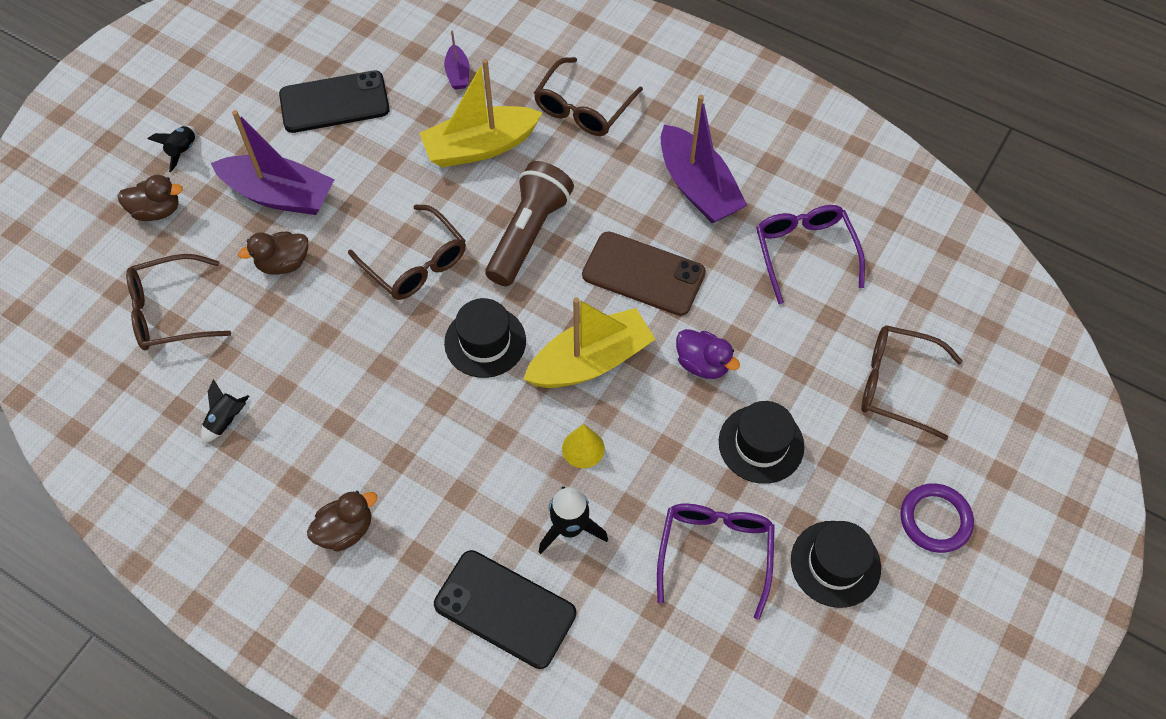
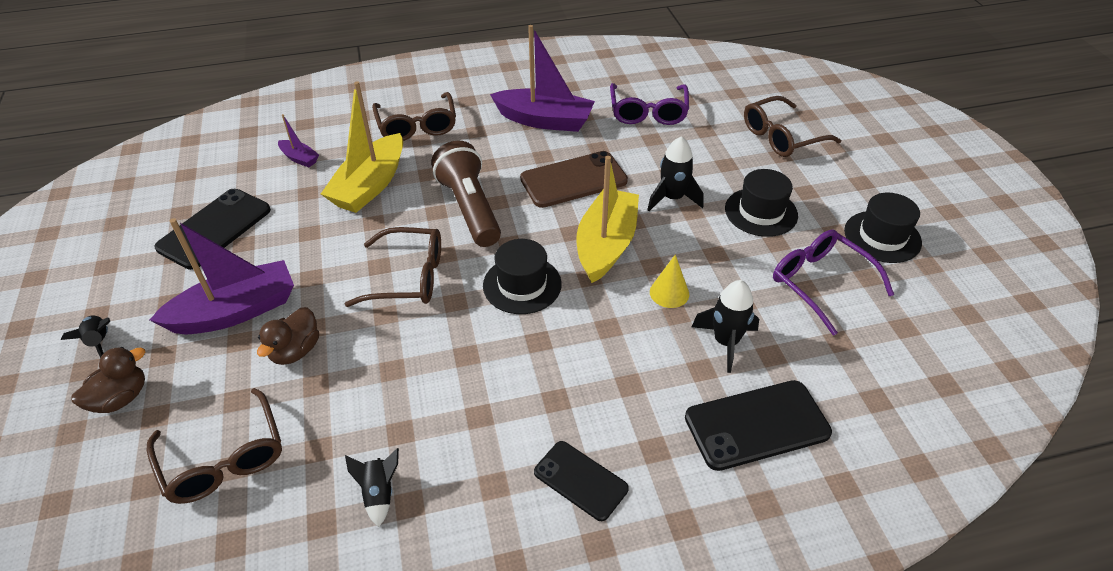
camera: 45 degrees left, 15 degrees down
(170, 312) = (224, 459): brown glasses -> brown glasses turned 60 degrees counterclockwise
(345, 530) = (580, 480): brown duck -> black phone
(702, 364) = (672, 198): purple duck -> black rocket
(804, 252) = (648, 112): purple glasses -> purple glasses turned 120 degrees counterclockwise
(935, 519) = (890, 179): purple ring -> none

